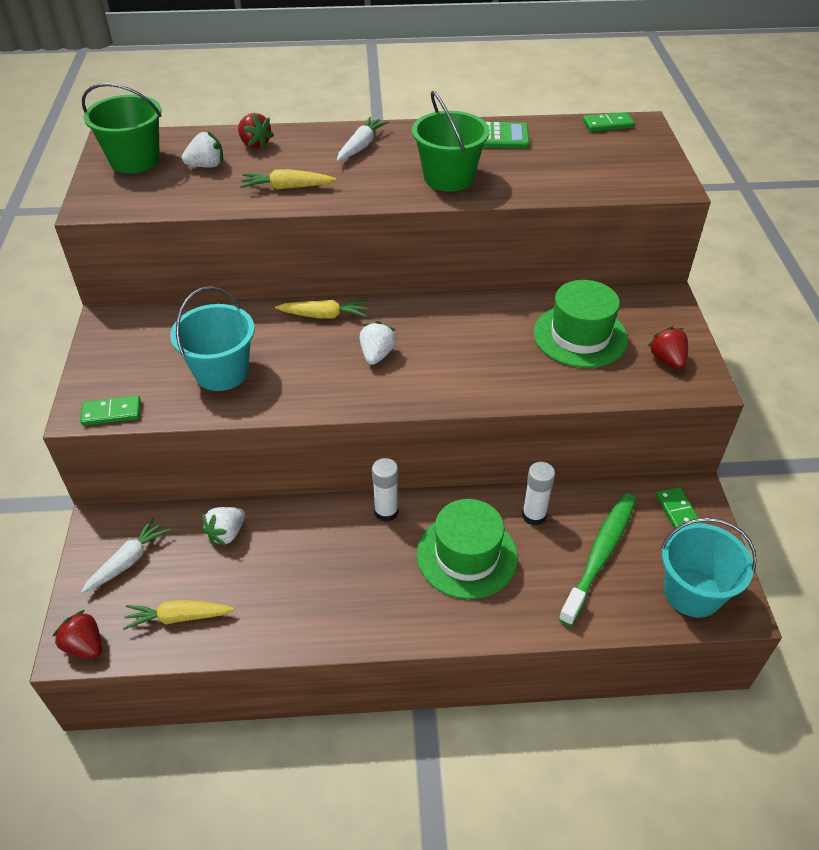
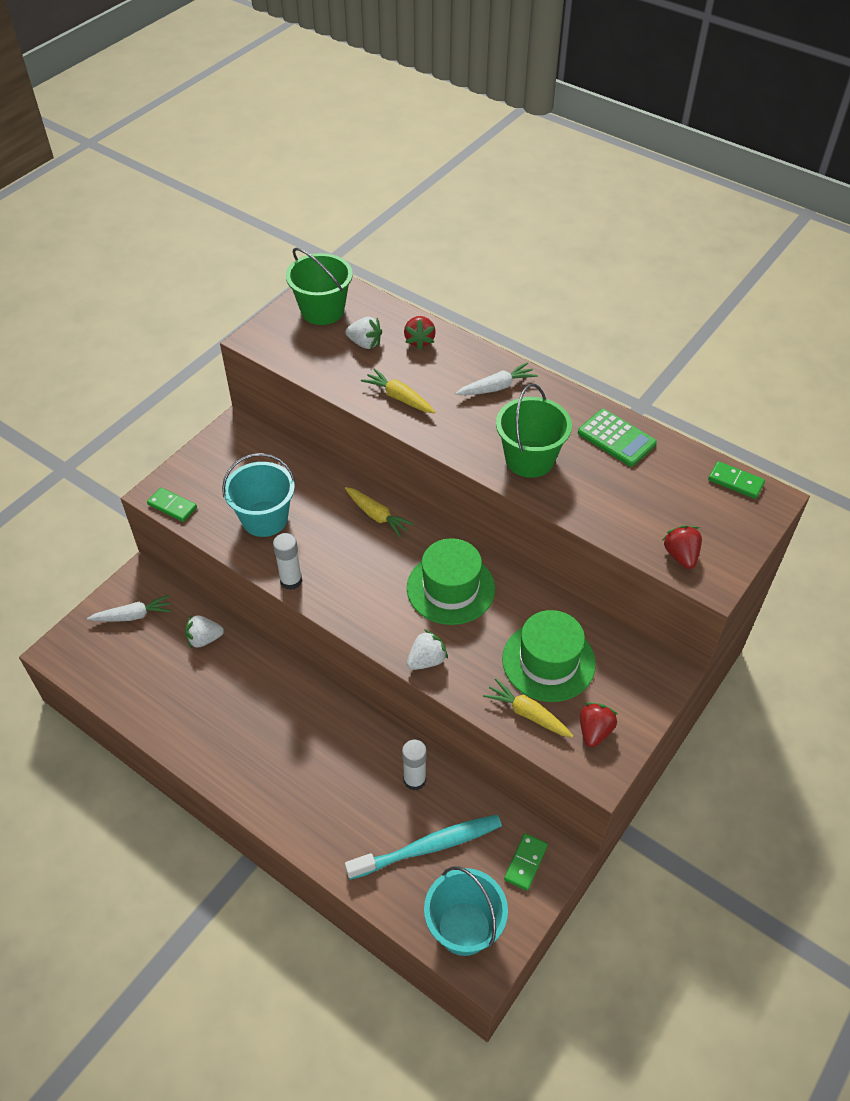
camera: 40 degrees right, 5 degrees up
(85, 646) = (63, 656): red strawberry -> red strawberry (680, 555)
(178, 617) = (126, 677): yellow carrot -> yellow carrot (527, 714)
(377, 355) = (379, 574): white strawberry -> white strawberry (426, 660)
(386, 512) = (317, 699): white glue stick -> white glue stick (291, 581)
(467, 555) = (336, 773): green hat -> green hat (450, 588)
(600, 555) = (428, 847): green toothbrush -> turquoise toothbrush

